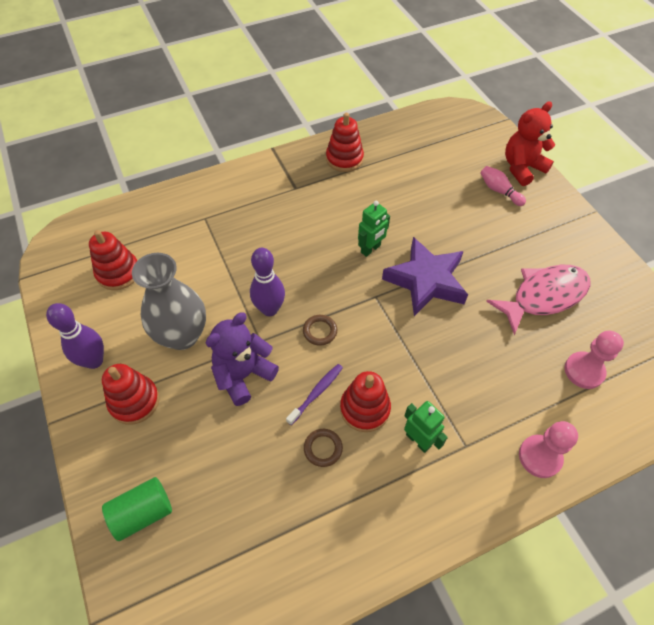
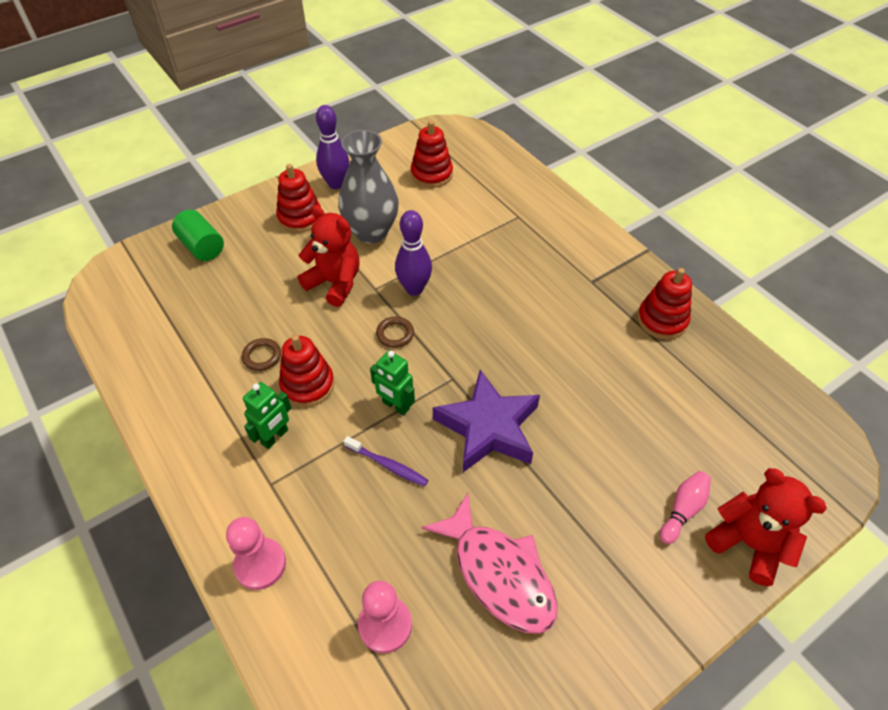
camera: 80 degrees right, 5 degrees down
(243, 375) = (335, 283): purple teddy bear -> red teddy bear
(316, 393) = (321, 342): purple toothbrush -> purple toothbrush (387, 465)
(370, 249) = (521, 365): green robot -> green robot (395, 406)

